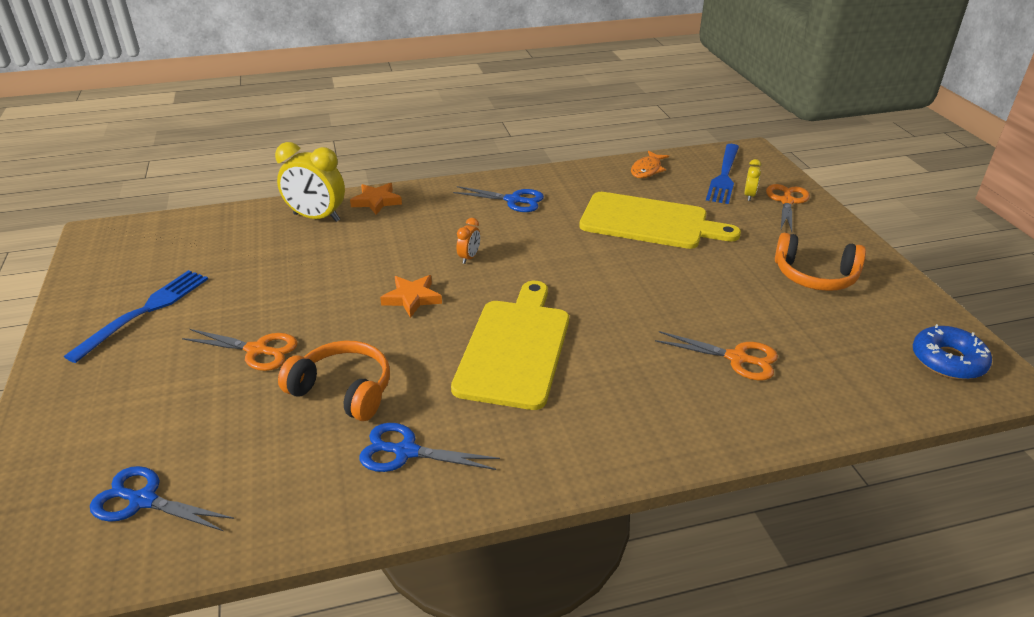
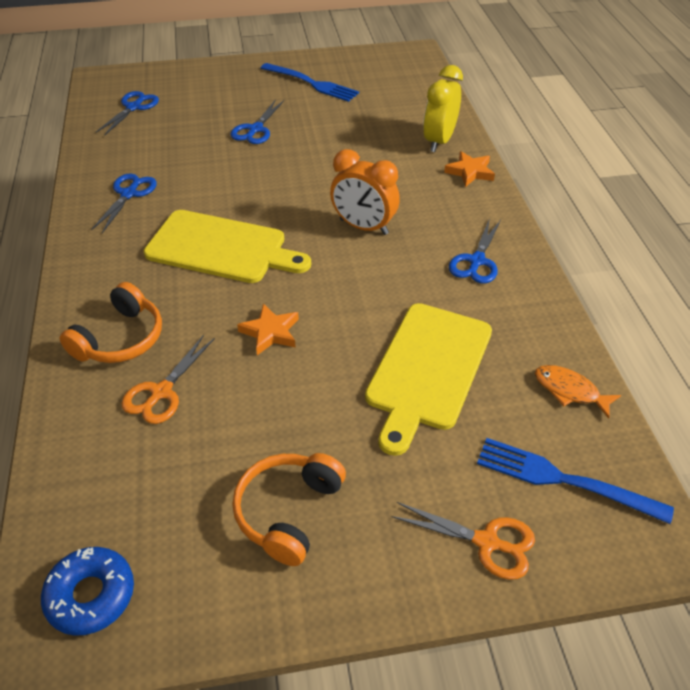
camera: 95 degrees right, 10 degrees up
(257, 350) = (255, 129): orange scissors -> blue scissors
(343, 390) = (200, 166): orange headphones -> orange headphones (120, 339)
(412, 298) = (304, 195): orange star -> orange star (270, 332)
(469, 257) = (363, 227): orange clock -> orange clock, size x2.10
(749, 196) = (502, 496): yellow clock -> none

